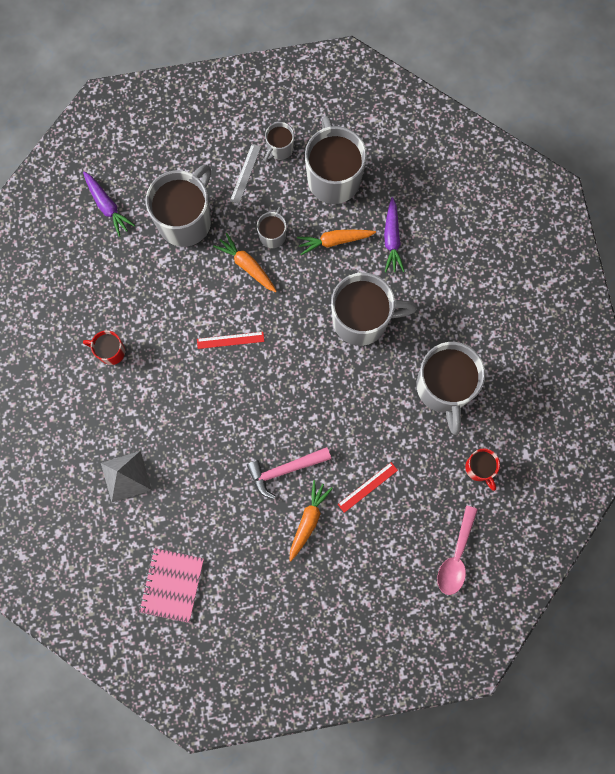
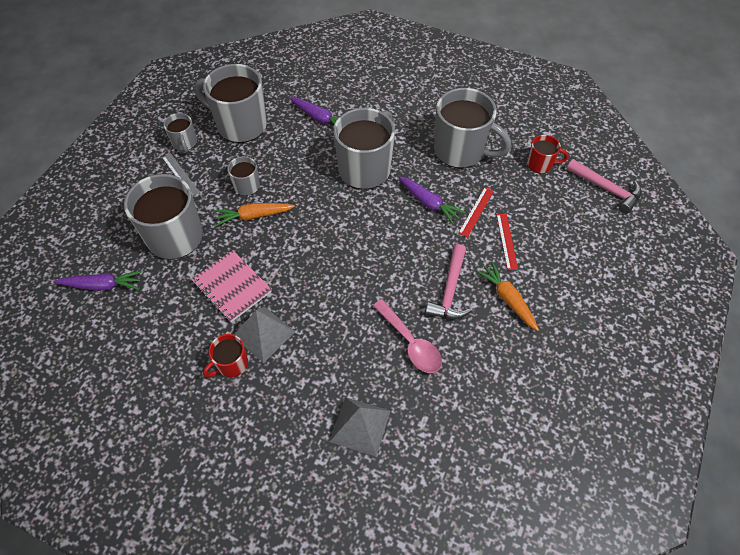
camera: 55 degrees left, 20 degrees down
(149, 355) = (263, 334): none -> grey pyramid
(172, 585) = (497, 450): pink notebook -> pink notebook (232, 287)
(230, 340) = (305, 264): red ruler -> red ruler (476, 211)
(334, 241) = (289, 151): orange carrot -> none
(362, 398) = (429, 203): none -> purple carrot
(456, 557) = (604, 216): pink spoon -> pink spoon (411, 343)
(491, 543) = (606, 189): none -> pink hammer

